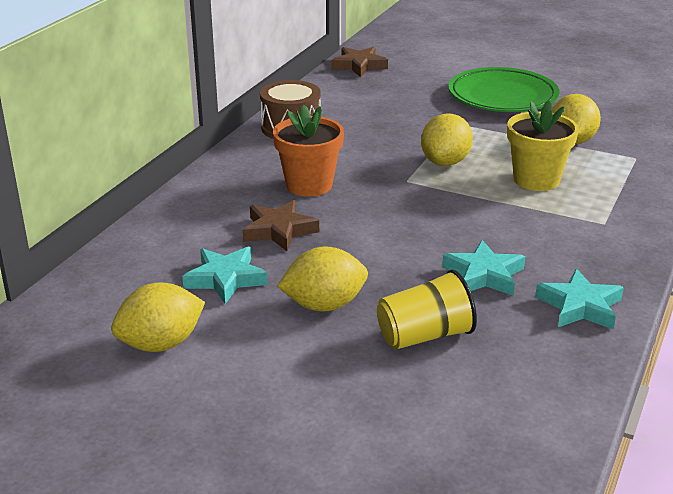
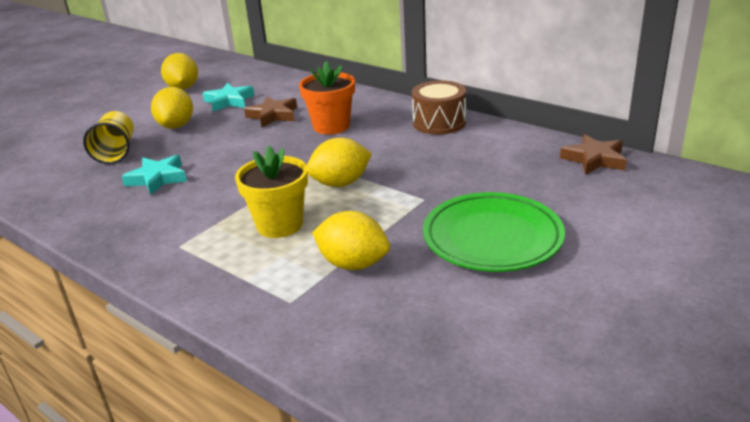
camera: 105 degrees right, 0 degrees up
(445, 162) = (340, 183): yellow lemon -> yellow lemon turned 60 degrees counterclockwise
(580, 306) = (85, 209): turquoise star -> none

